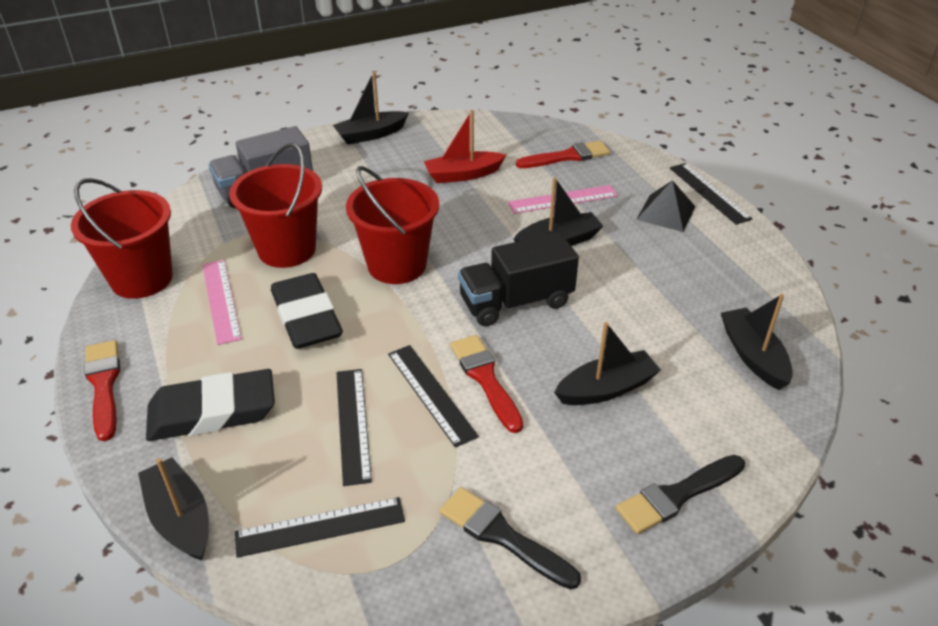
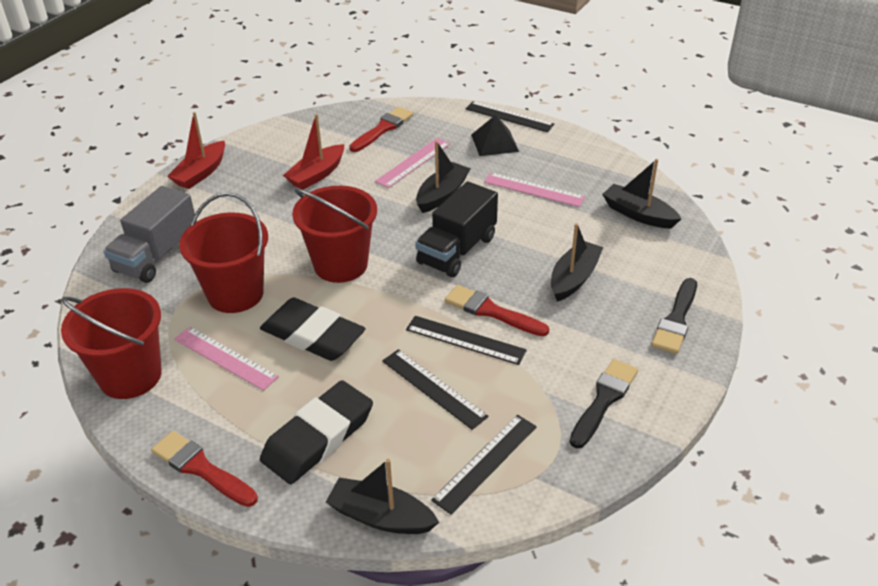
camera: 35 degrees left, 0 degrees up
(371, 135) = (201, 173): black boat -> red boat
(502, 536) = (604, 400): black brush -> black brush turned 120 degrees clockwise
(658, 277) = (534, 189): none -> pink ruler

